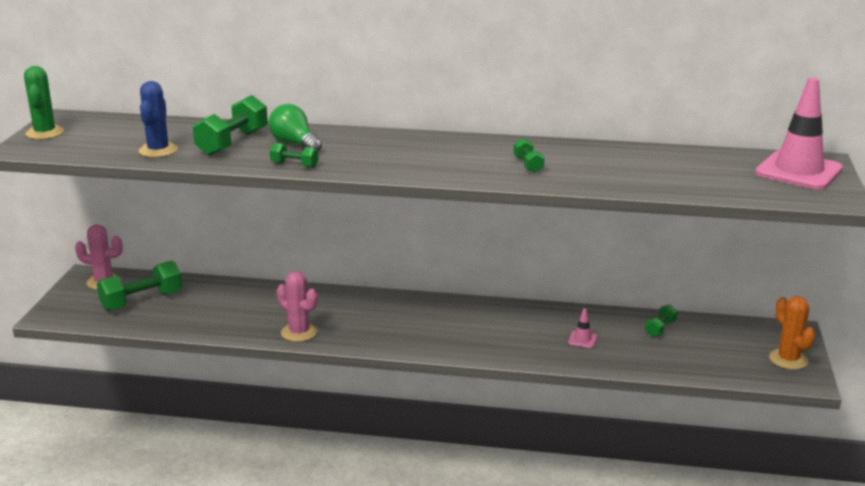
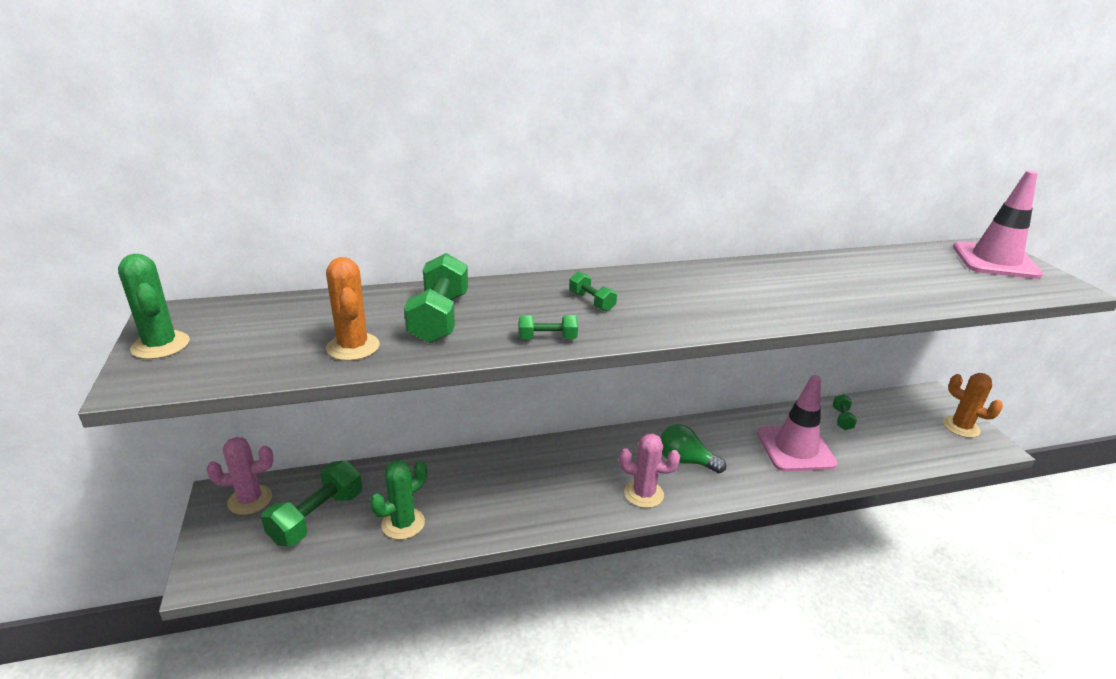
camera: 25 degrees left, 5 degrees up
(158, 150) = (353, 347): blue cactus -> orange cactus
(199, 317) = (403, 523): none -> green cactus
(294, 144) = (514, 307): green light bulb -> green light bulb (685, 461)
(299, 332) = (531, 514): pink cactus -> pink cactus (643, 494)
(528, 165) = (781, 293): green dumbbell -> green dumbbell (591, 301)
(582, 340) = (795, 448): pink traffic cone -> pink traffic cone, size x2.50

